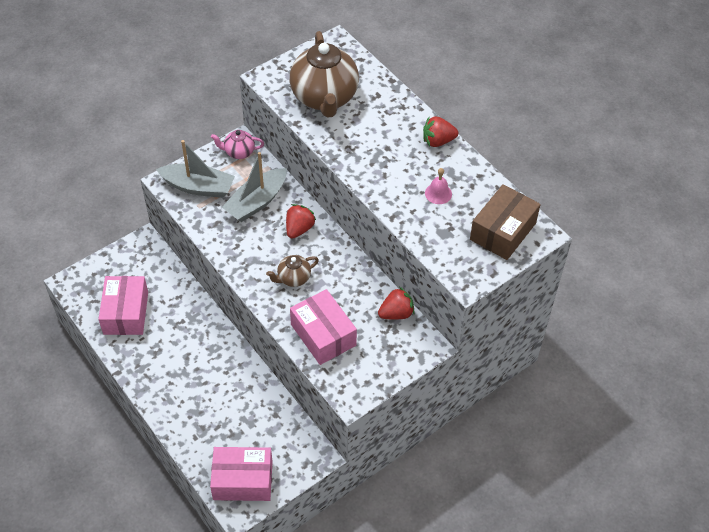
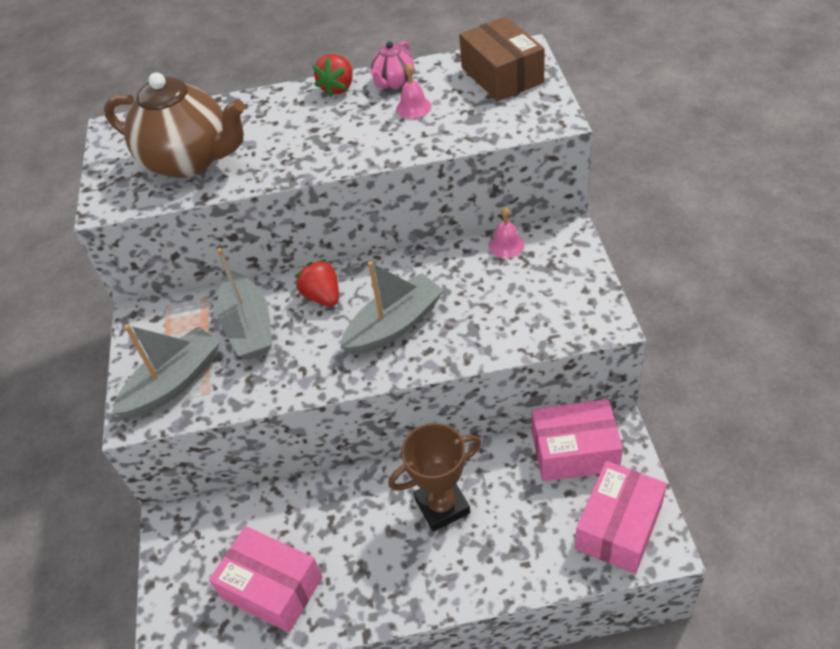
camera: 55 degrees left, 5 degrees down
(215, 376) = (442, 506): none -> brown trophy
(239, 152) = (154, 321): pink teapot -> pink teapot (393, 82)
(293, 278) = (394, 325): brown teapot -> grey boat
(323, 335) = (499, 322): pink box -> pink box (574, 451)
(396, 313) = (506, 245): red strawberry -> pink bell

